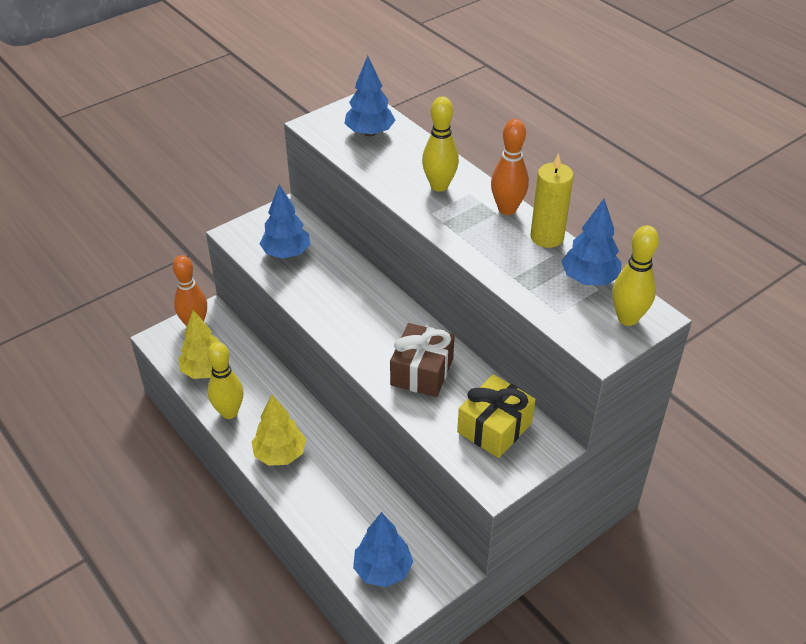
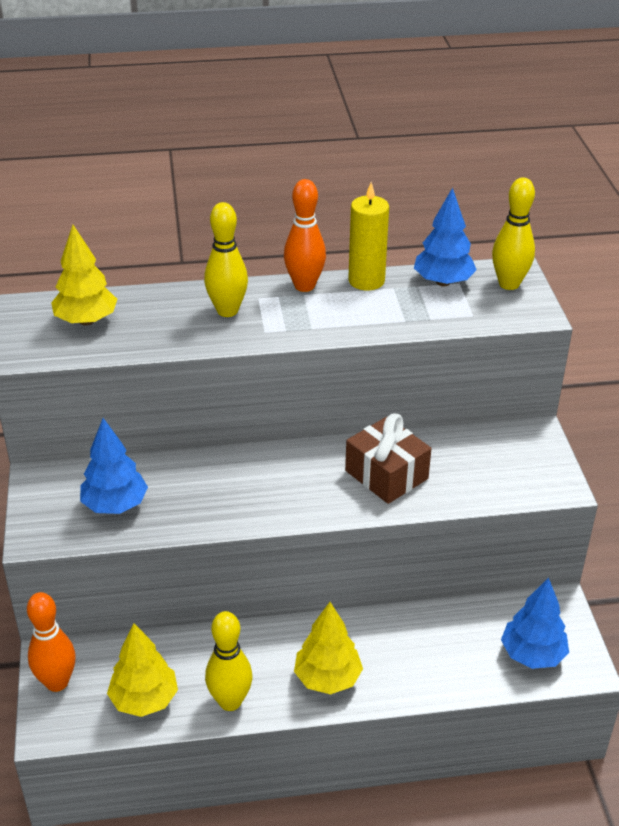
camera: 60 degrees left, 5 degrees down
(369, 133) = (86, 321): blue tree -> yellow tree
(494, 427) = (493, 457): yellow gift -> none

